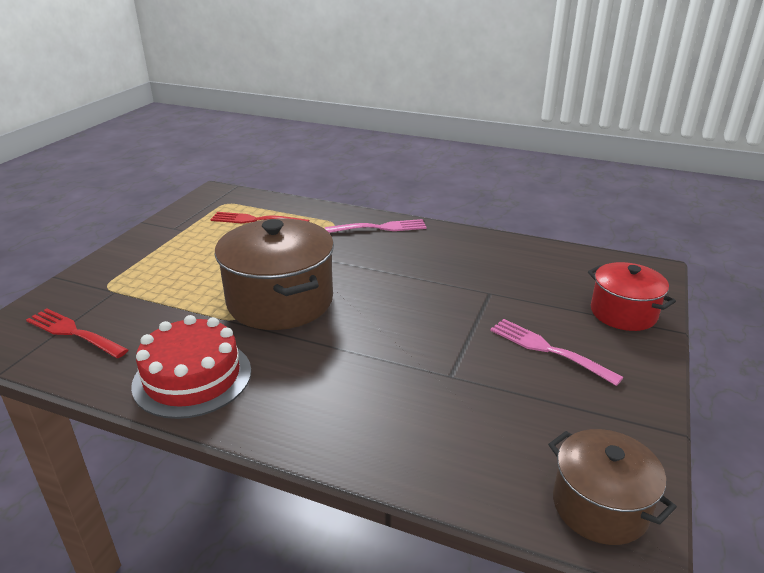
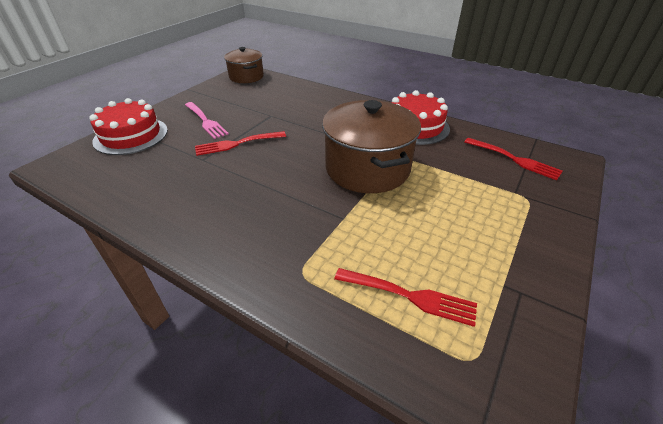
camera: 170 degrees left, 10 degrees up
(380, 228) = (247, 254): pink fork -> none
(464, 316) = (237, 144): none -> red fork
(623, 313) = (131, 136): red pot -> red cake

